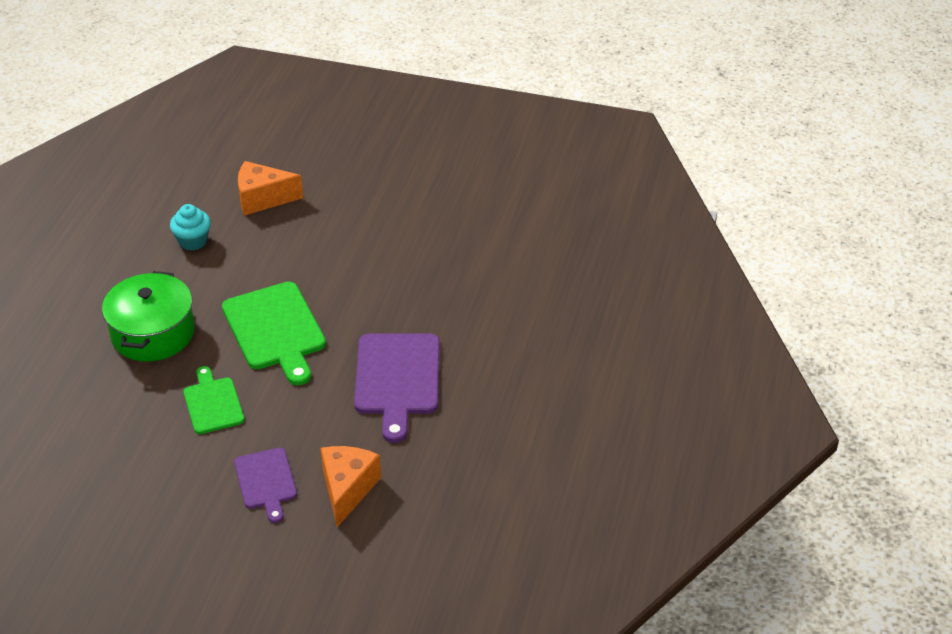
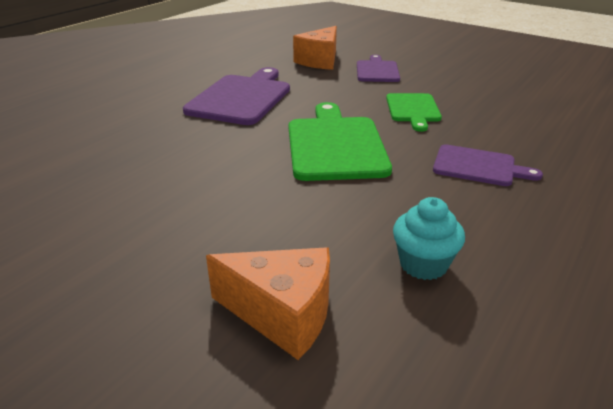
camera: 160 degrees left, 10 degrees down
(153, 333) = (478, 166): green pot -> purple cutting board

